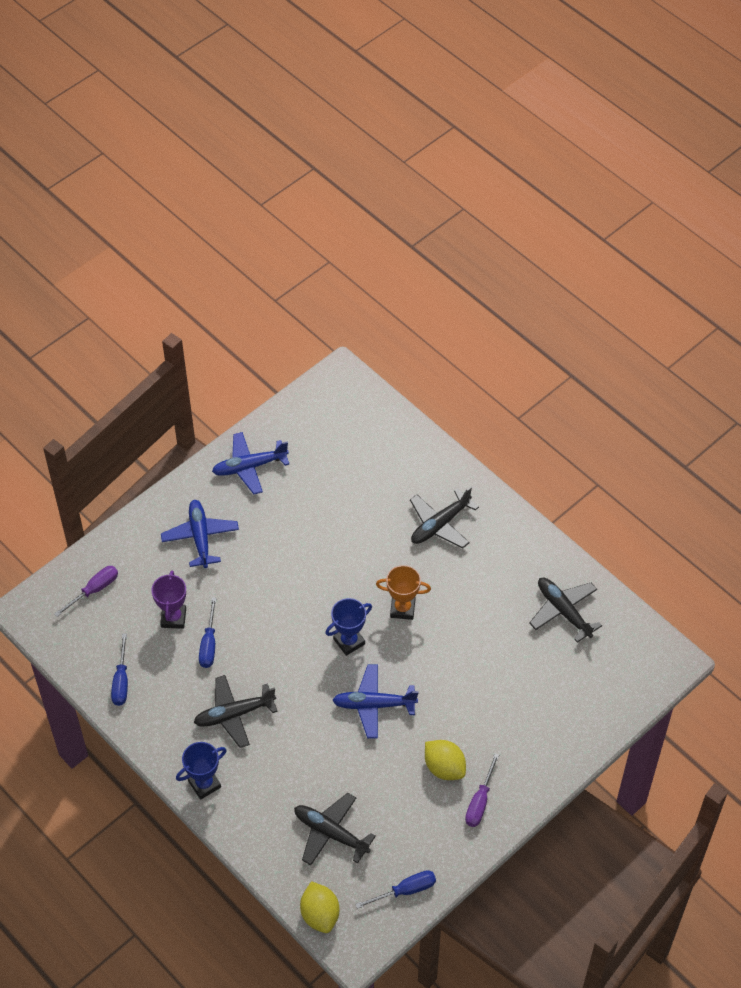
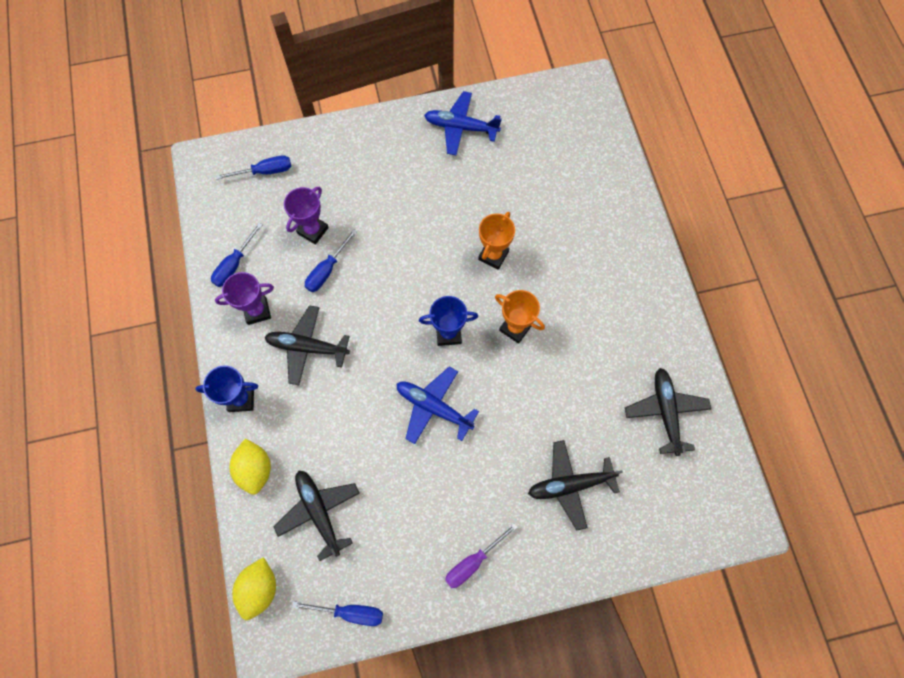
camera: 30 degrees right, 15 degrees up
(94, 590) = (265, 171): purple screwdriver -> blue screwdriver
(169, 708) = (257, 311): none -> purple trophy
(200, 537) = (380, 169): blue plane -> none
(347, 560) = (493, 255): none -> orange trophy
(440, 524) = (597, 265): black plane -> black plane (570, 485)
(444, 767) = (460, 507): yellow lemon -> yellow lemon (255, 469)

